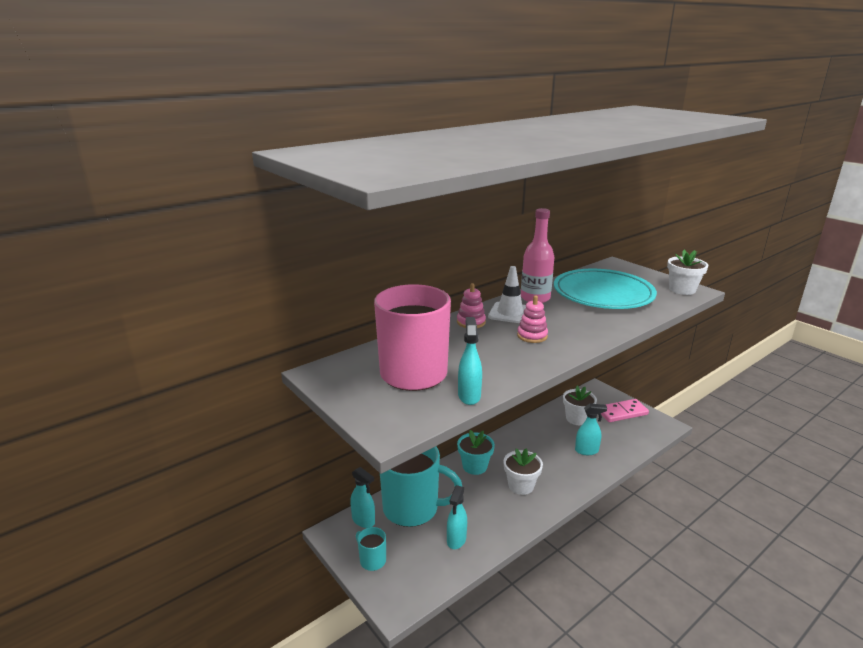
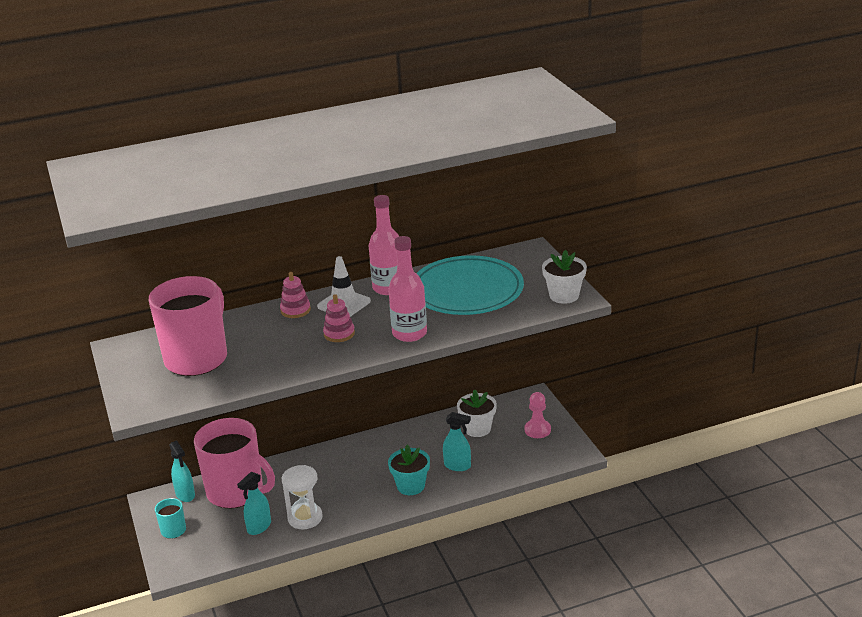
camera: 20 degrees right, 5 degrees up
(412, 508) = (236, 492): turquoise mug -> pink mug
(469, 396) = (225, 387): turquoise spray bottle -> none
(474, 466) = (325, 462): turquoise flower pot -> turquoise flower pot (411, 486)
(493, 522) = (305, 518): none -> white hourglass
(521, 485) = (358, 489): white flower pot -> none
(594, 328) = (409, 333): none -> pink bottle
(622, 412) = (537, 430): pink domino -> pink pawn

